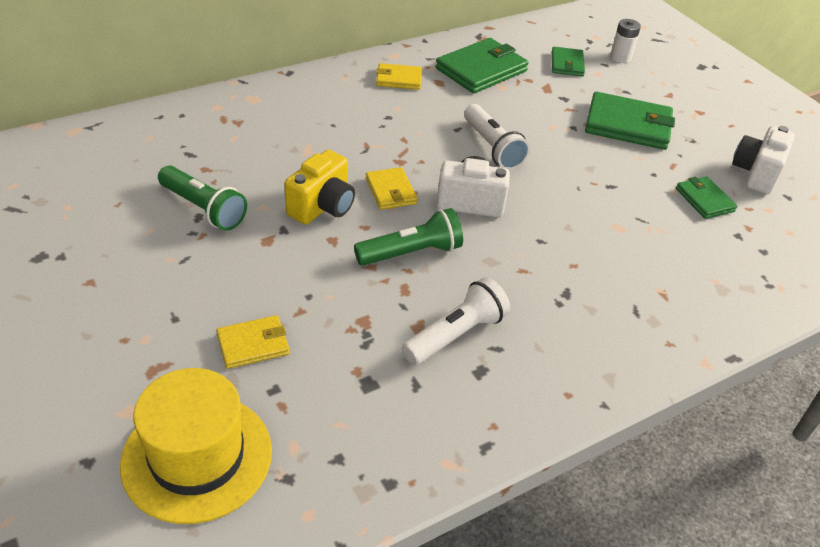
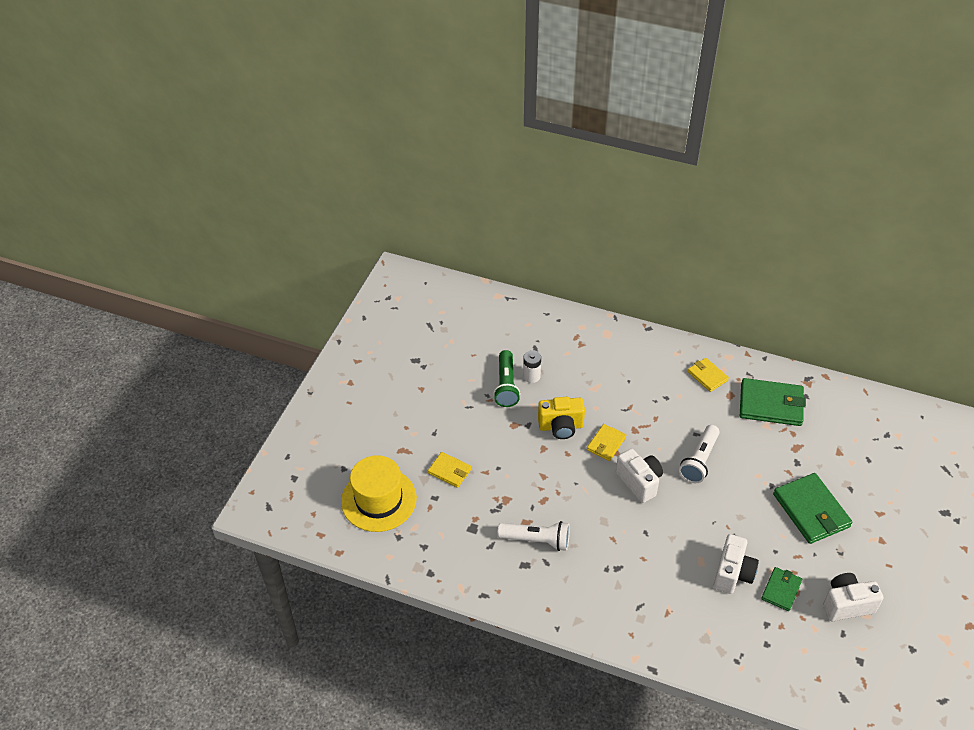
camera: 55 degrees right, 5 degrees up
(411, 253) = (571, 485): green flashlight -> none
(567, 64) = (839, 440): green wallet -> none
(620, 57) = (889, 462): white battery -> white battery (531, 376)
(655, 217) = (732, 573): none -> white camera

